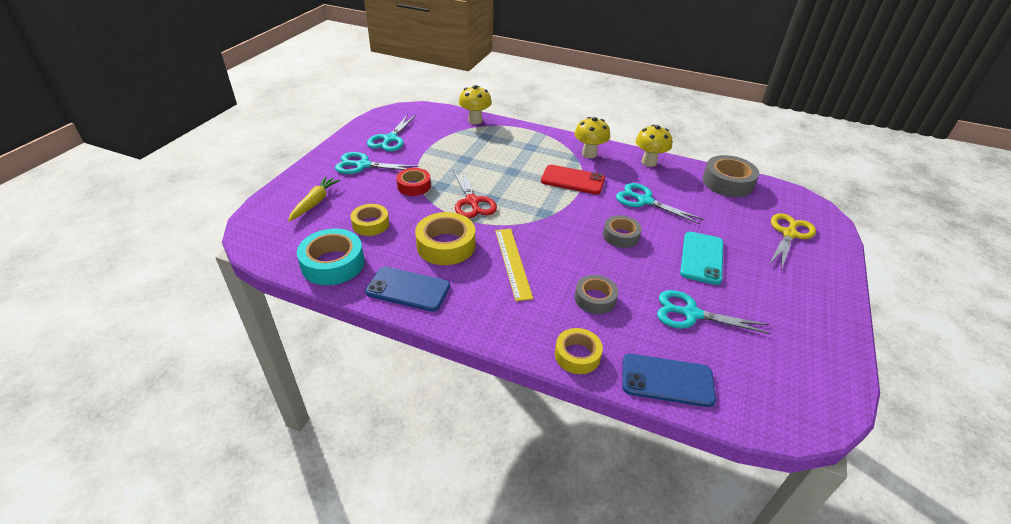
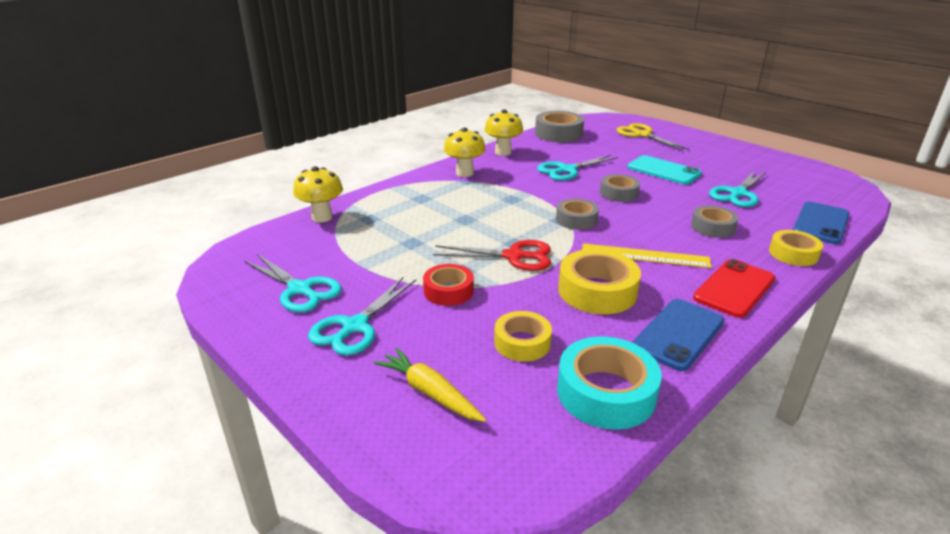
camera: 65 degrees left, 10 degrees down
(550, 220) = (576, 220): none -> grey tape
(572, 180) = (508, 192): red phone -> red phone (734, 288)

